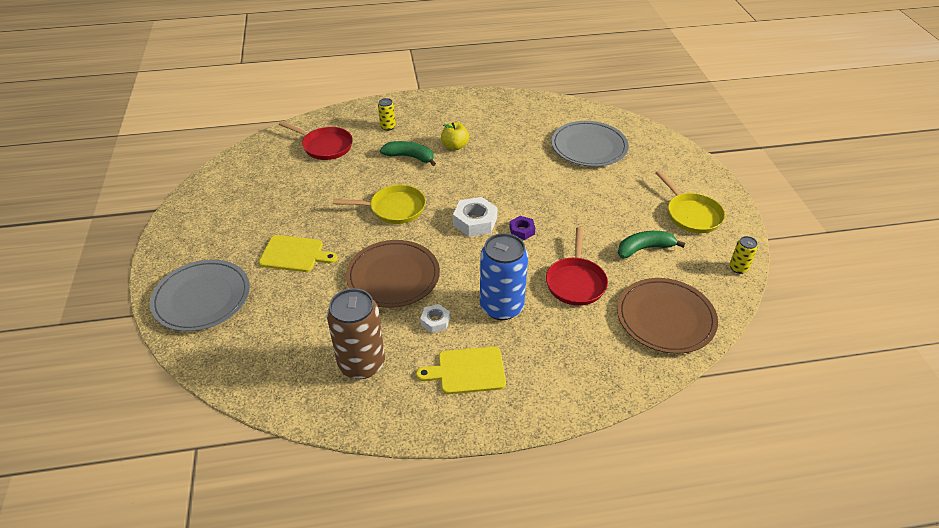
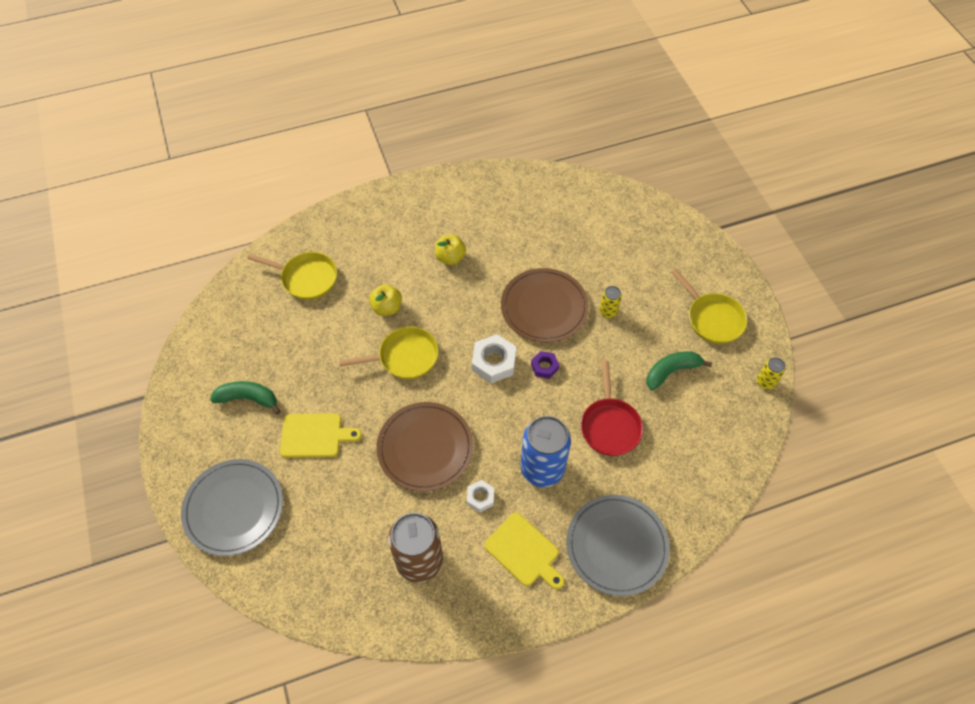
camera: 10 degrees left, 15 degrees up
(325, 146) = (306, 278): red pan -> yellow pan
(388, 127) = (369, 239): yellow can -> yellow can (608, 312)
(388, 173) = (387, 308): none -> yellow apple
(409, 157) = (404, 281): green banana -> green banana (248, 398)
(467, 371) = (524, 551): yellow cutting board -> yellow cutting board turned 120 degrees counterclockwise
(589, 147) = (595, 238): grey plate -> grey plate (616, 546)
(665, 318) = (702, 456): brown plate -> brown plate (544, 307)

